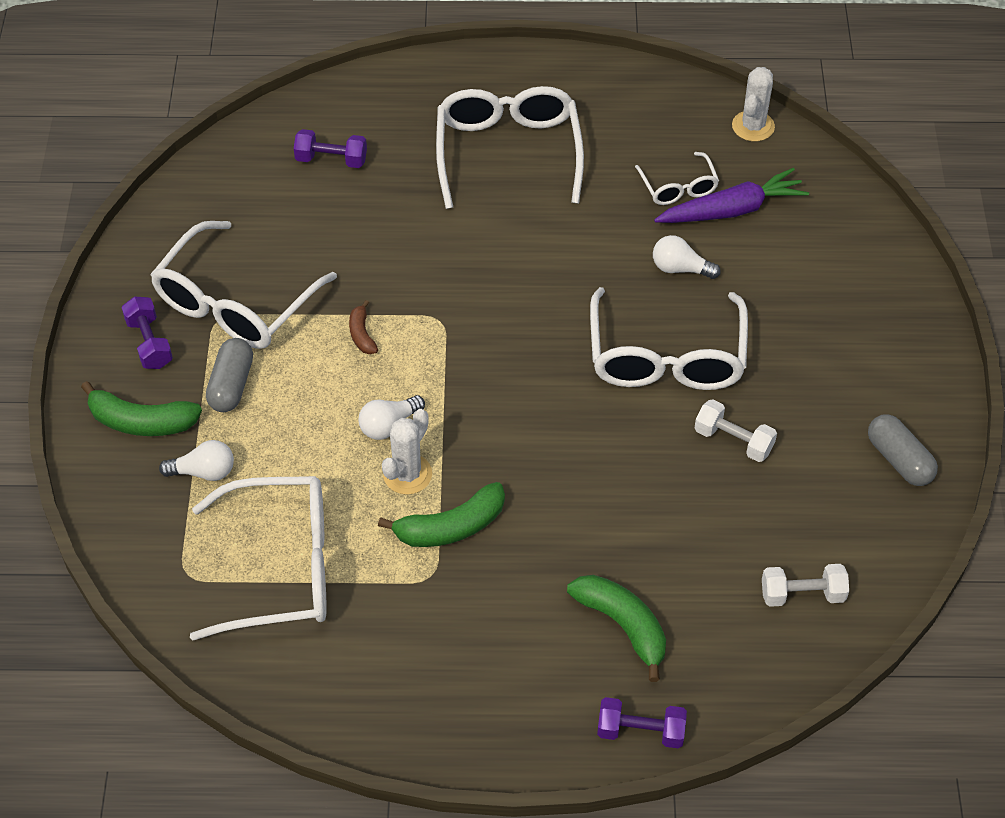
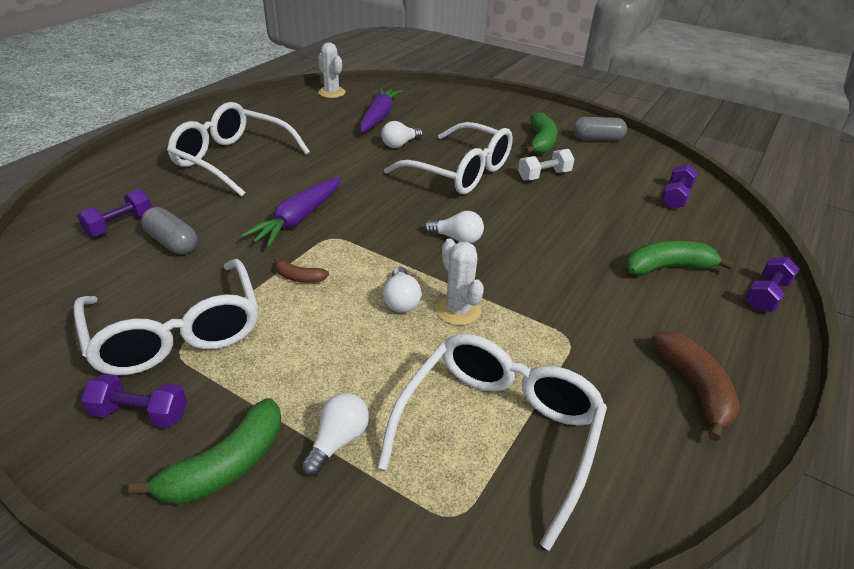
camera: 60 degrees left, 15 degrees down
(231, 385) = (260, 375): grey capsule -> grey capsule (172, 242)
(433, 694) = (694, 387): none -> brown banana
(448, 276) = (298, 219): none -> purple carrot
(451, 527) = (527, 309): green banana -> green banana (541, 142)
(523, 419) = (457, 238): none -> white light bulb
(678, 188) = (342, 124): white glasses -> none
(802, 594) = (675, 197): white dumbbell -> purple dumbbell

